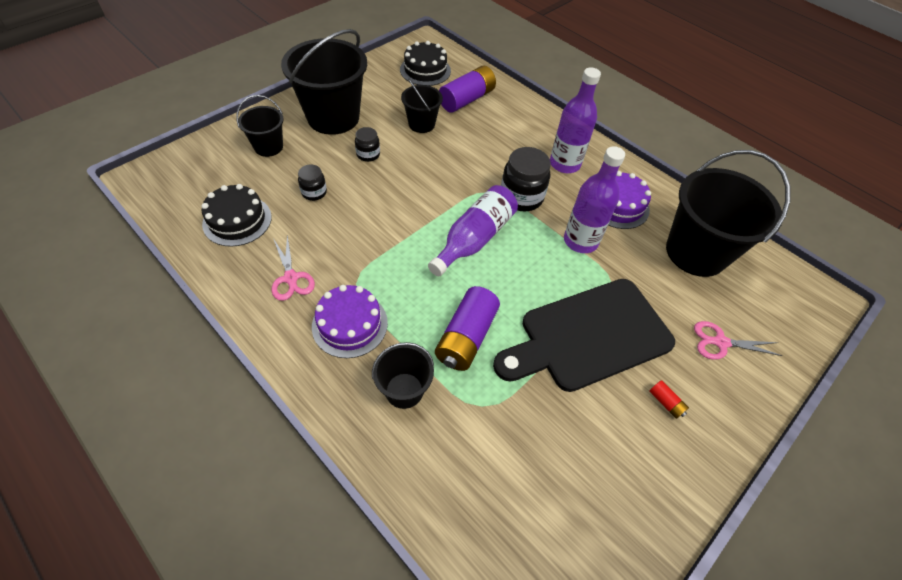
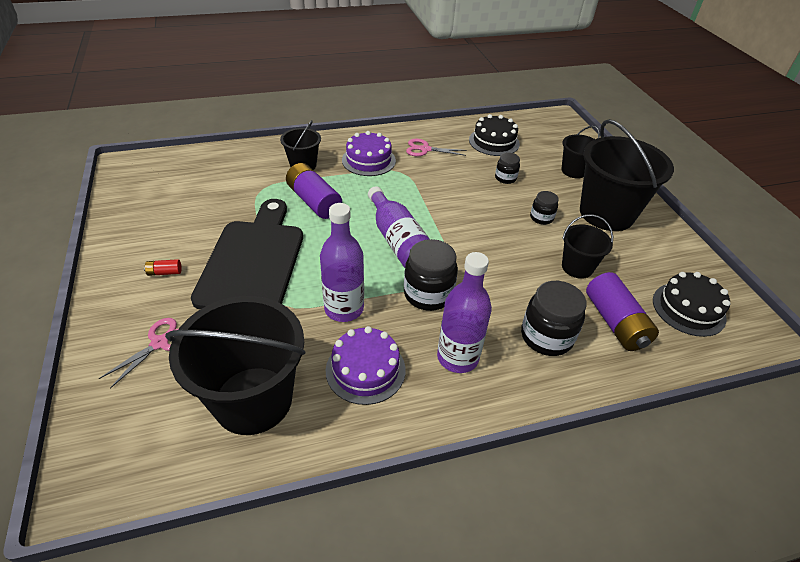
camera: 120 degrees right, 10 degrees down
(508, 127) = (546, 337): none -> black jar

